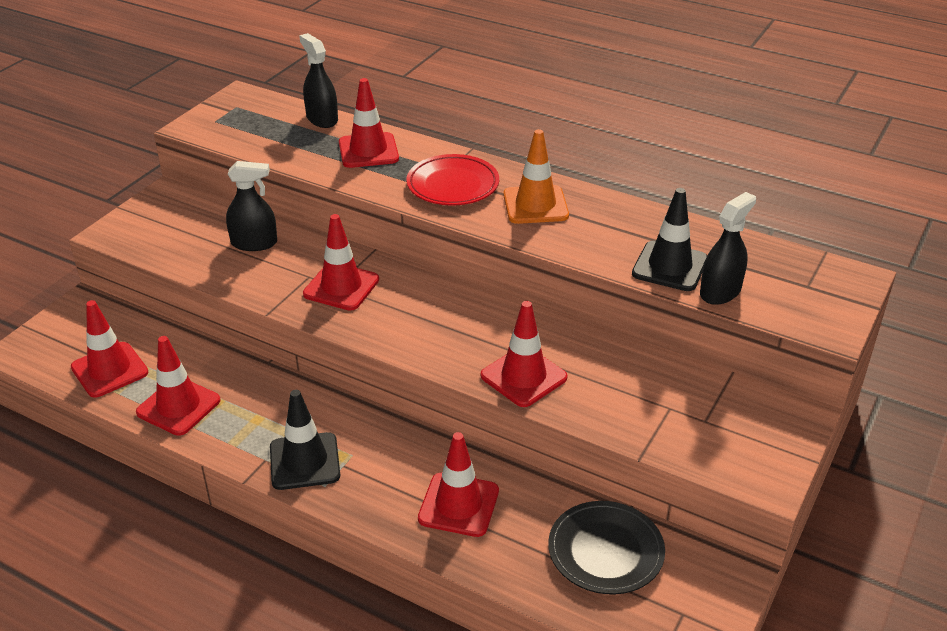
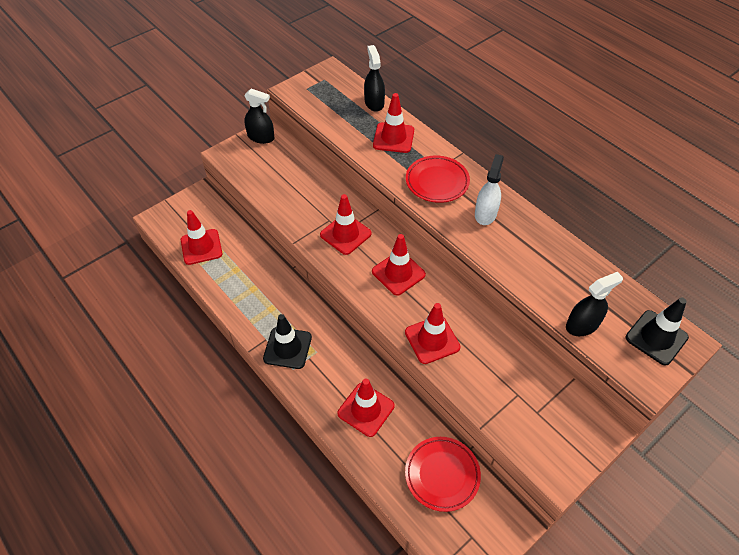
camera: 20 degrees right, 15 degrees up
(178, 406) = (230, 285): red traffic cone -> red traffic cone (398, 273)
(254, 243) = (306, 184): black spray bottle -> black spray bottle (261, 137)
(535, 205) = (485, 214): orange traffic cone -> white spray bottle
(605, 552) = (442, 475): black plate -> red plate
(669, 266) = (556, 293): black traffic cone -> black traffic cone (656, 337)

